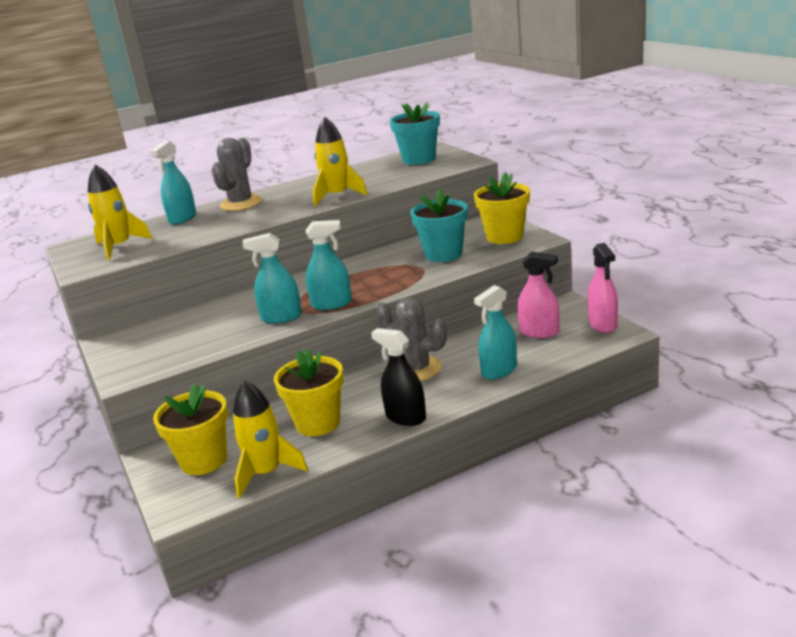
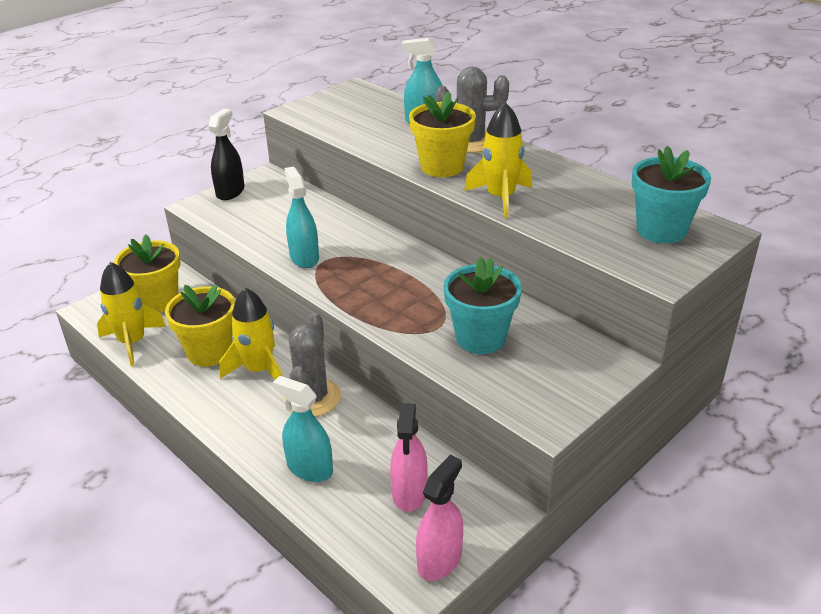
camera: 70 degrees right, 10 degrees up
(119, 247) = (347, 112): yellow rocket -> yellow rocket (259, 370)
(332, 304) = (335, 282): turquoise spray bottle -> none
(405, 417) = (214, 410): black spray bottle -> black spray bottle (230, 192)
(504, 237) = (551, 384): yellow flower pot -> yellow flower pot (442, 167)
(602, 324) = (439, 560): pink spray bottle -> pink spray bottle turned 150 degrees clockwise

